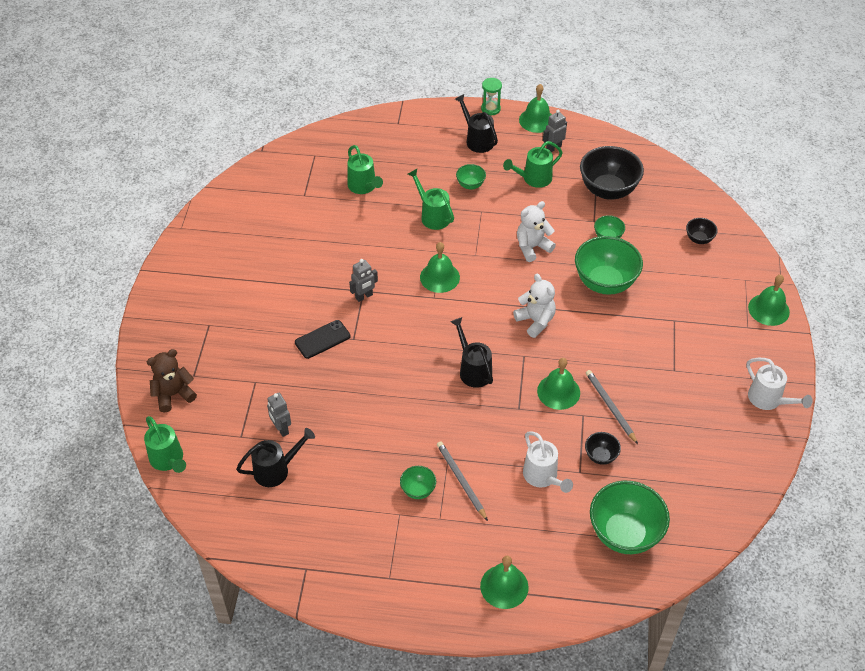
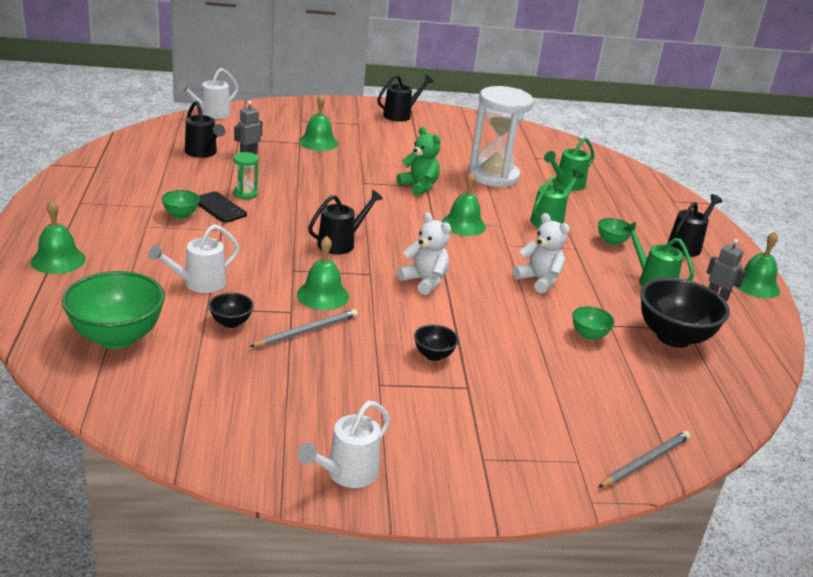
camera: 75 degrees right, 20 degrees down
(168, 460) = (211, 114): green watering can -> white watering can
(173, 395) = (278, 114): brown teddy bear -> none
(188, 283) = (401, 115): none -> black watering can
(322, 339) = (357, 169): black phone -> black phone (219, 208)
(343, 236) = (493, 176): none -> white hourglass
(364, 296) = (419, 186): grey robot -> green teddy bear
(461, 481) = (193, 237): grey pencil -> grey pencil (645, 461)
(490, 109) = (746, 254): green hourglass -> green hourglass (245, 193)
(535, 321) = (424, 281): white teddy bear -> white teddy bear turned 90 degrees counterclockwise
(605, 283) = (508, 331): green bowl -> none
(699, 239) = (633, 416): black bowl -> black bowl (433, 355)
(768, 309) = (528, 484): green bell -> green bell (318, 142)

